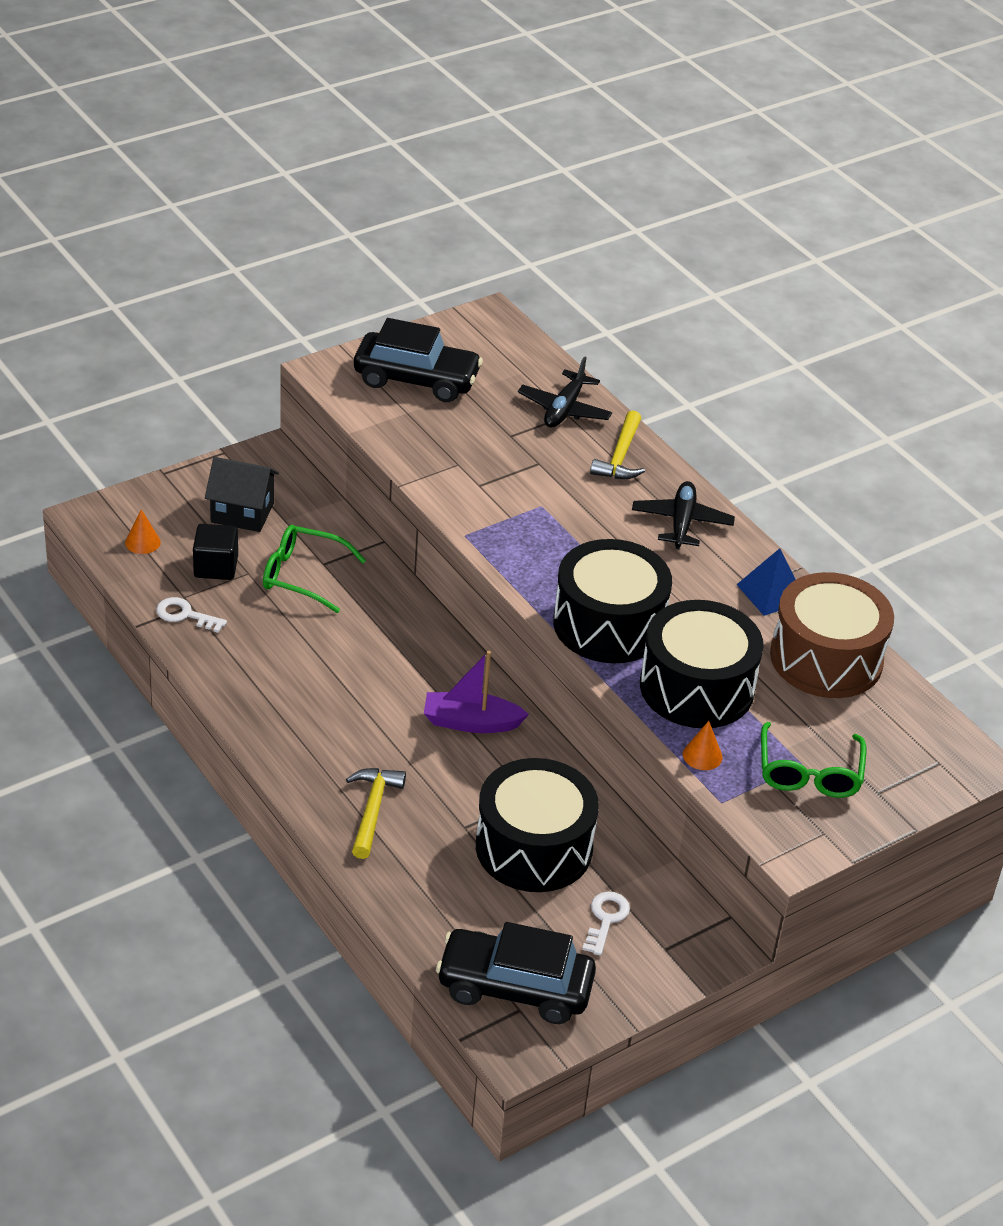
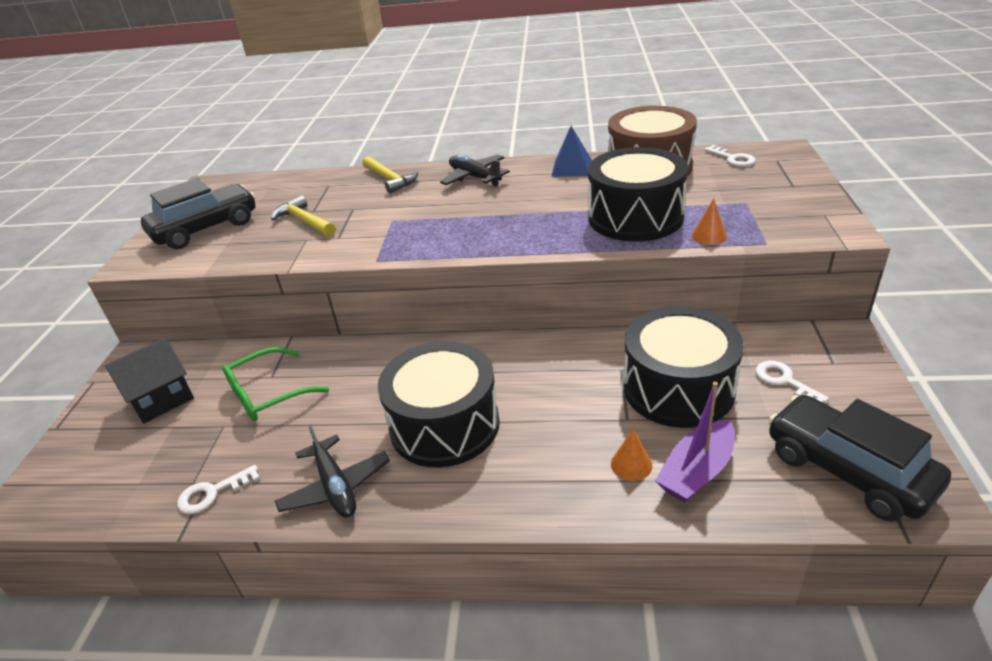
camera: 45 degrees left, 5 degrees down
(142, 542) = (99, 481): orange cone -> orange cone (631, 464)
(216, 567) = (190, 444): black cube -> none
(372, 810) = (564, 470): yellow hammer -> yellow hammer (304, 221)
(471, 722) = (515, 367): purple boat -> purple boat (697, 471)
(514, 987) = (847, 470): black car -> black car turned 90 degrees clockwise
(564, 409) = (322, 185): black plane -> black plane (335, 487)
(609, 624) = (537, 231): black drum -> black drum (444, 425)
(809, 772) = (757, 202): green glasses -> none
(910, 723) = (733, 159): none -> white key

